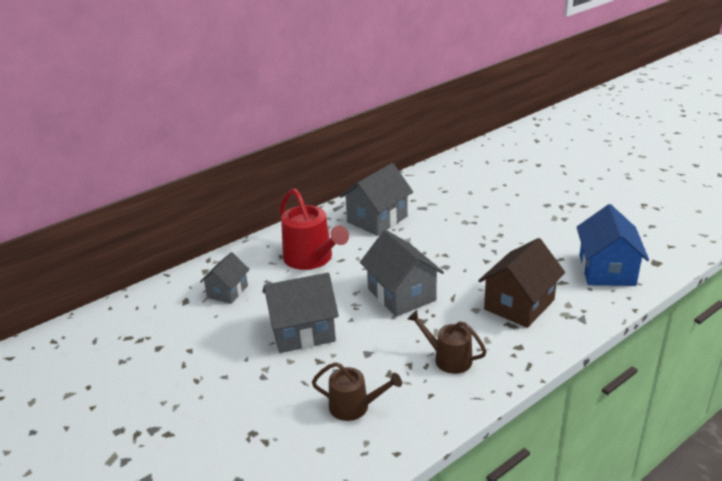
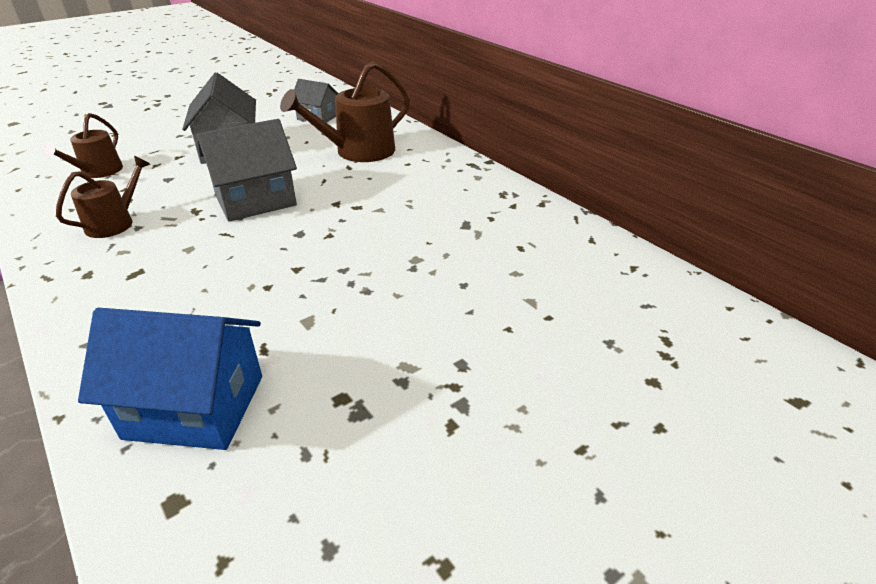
camera: 90 degrees right, 5 degrees up
(311, 258) = (358, 151): red watering can -> brown watering can
(377, 219) = (438, 190): grey house -> none
(519, 304) = (172, 286): brown house -> none

